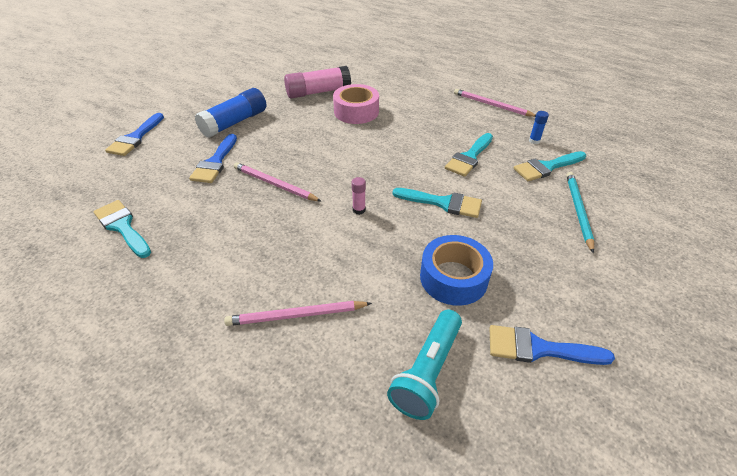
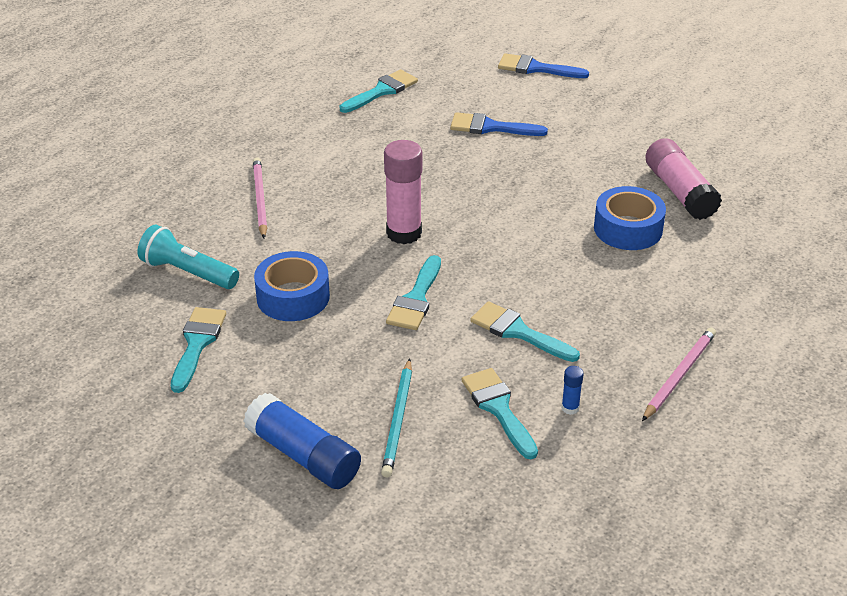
camera: 90 degrees right, 5 degrees down
(234, 122) = (580, 130): blue glue stick -> blue glue stick (303, 455)
(275, 184) = (450, 172): pink pencil -> none
(356, 112) = (628, 229): pink tape -> blue tape
(359, 210) = (404, 233): pink glue stick -> pink glue stick, size x2.31
(538, 348) = (197, 344): blue brush -> turquoise brush
(578, 211) = (398, 420): turquoise pencil -> turquoise pencil turned 90 degrees clockwise

